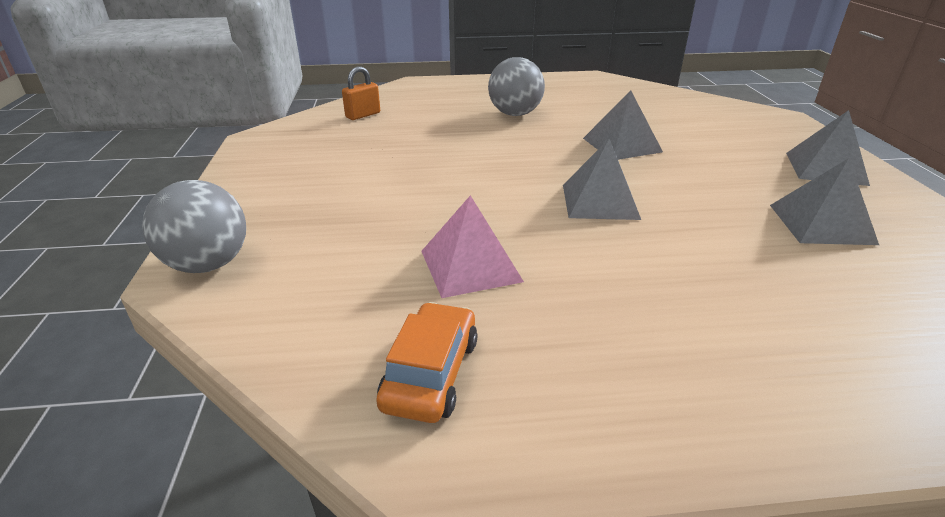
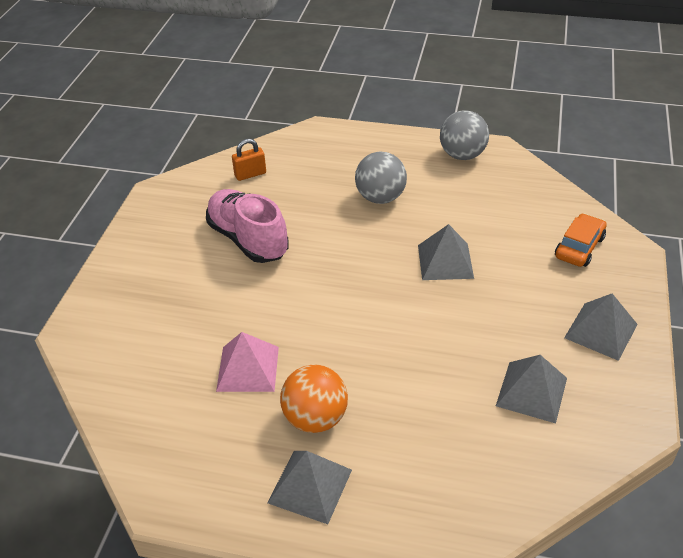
camera: 20 degrees right, 10 degrees up
(208, 264) = (88, 327): grey ball -> grey ball (462, 155)
(392, 158) = (248, 239): none -> pink shoe
(431, 373) = (183, 445): orange car -> orange car (579, 247)
(600, 201) = (378, 326): grey pyramid -> grey pyramid (310, 486)
(602, 298) = (315, 418): none -> orange ball

